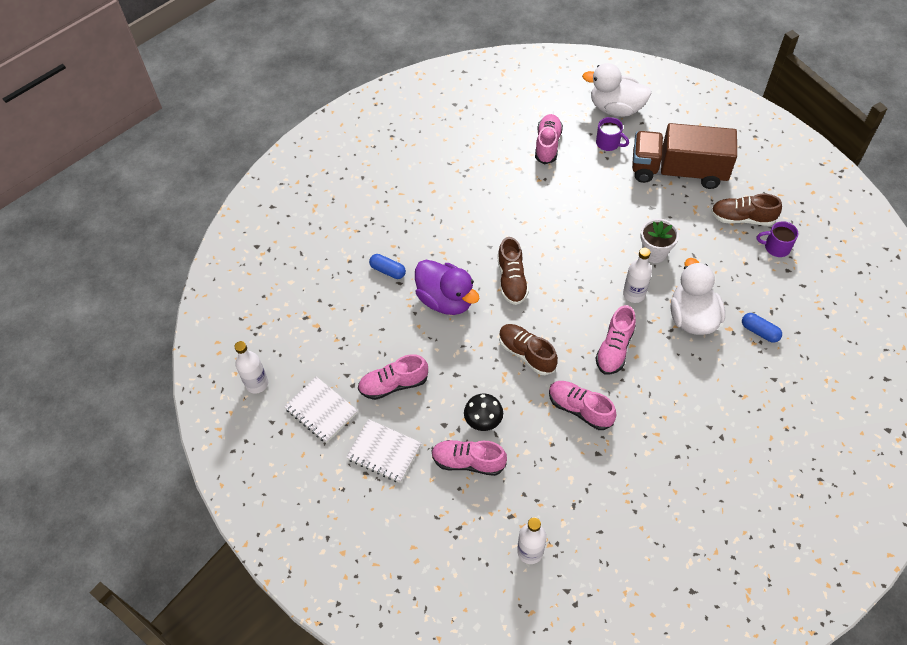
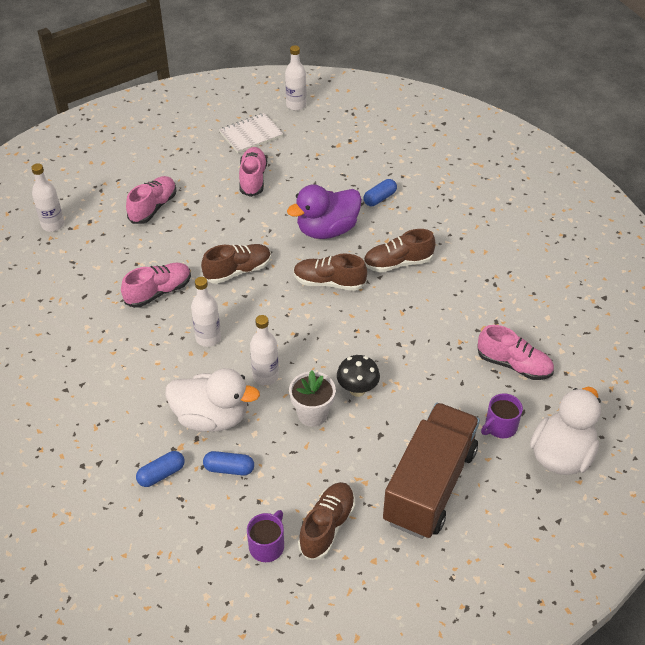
camera: 105 degrees right, 10 degrees down
(384, 452) = (192, 162): white notebook -> none
(468, 237) = (398, 263): none -> brown shoe
(483, 422) = (184, 225): black mushroom -> black mushroom (357, 390)
(614, 349) = (208, 338): pink shoe -> white bottle
(730, 290) = (229, 469): none -> blue capsule

